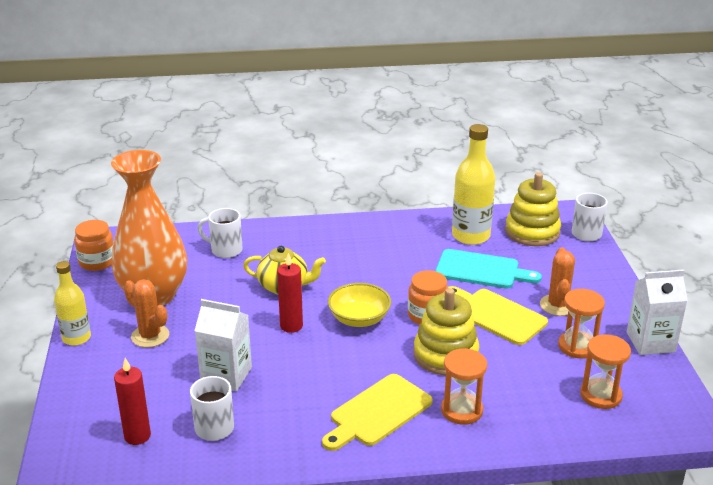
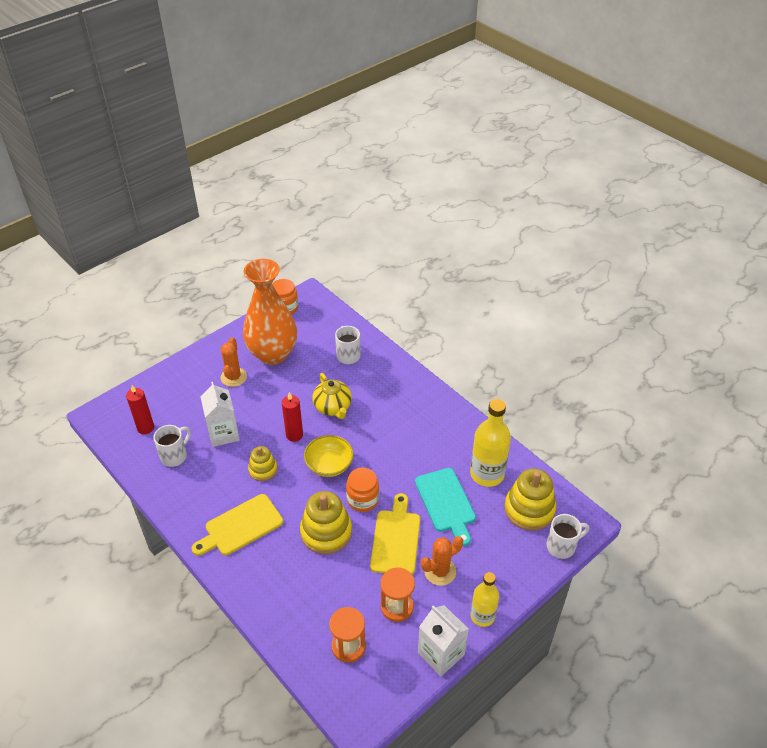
camera: 55 degrees right, 15 degrees up
(76, 338) = (208, 348): yellow bottle -> yellow bottle (482, 616)
(314, 366) = (263, 469): none -> yellow stacking toy
(378, 412) = (241, 526): yellow cutting board -> yellow cutting board turned 45 degrees counterclockwise
(461, 410) = (273, 570): orange hourglass -> none

